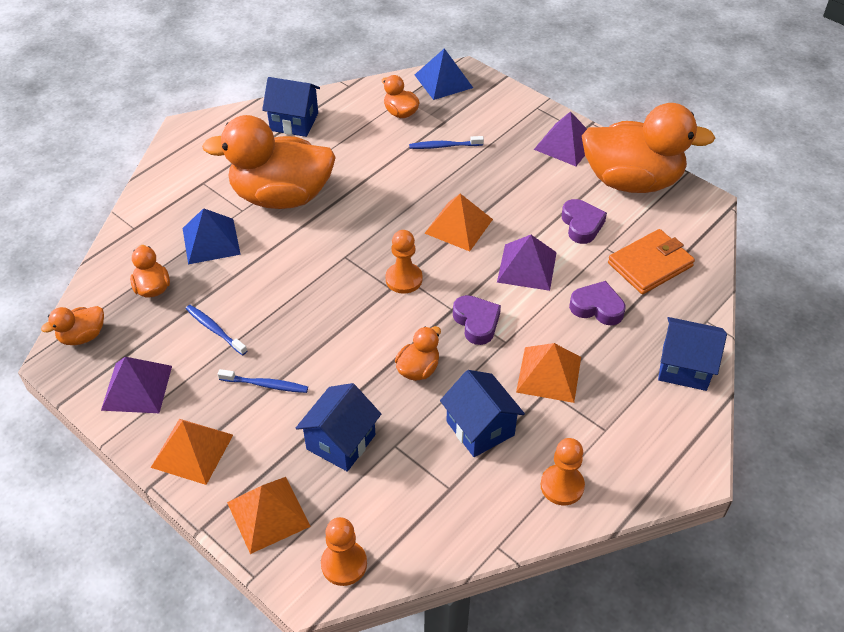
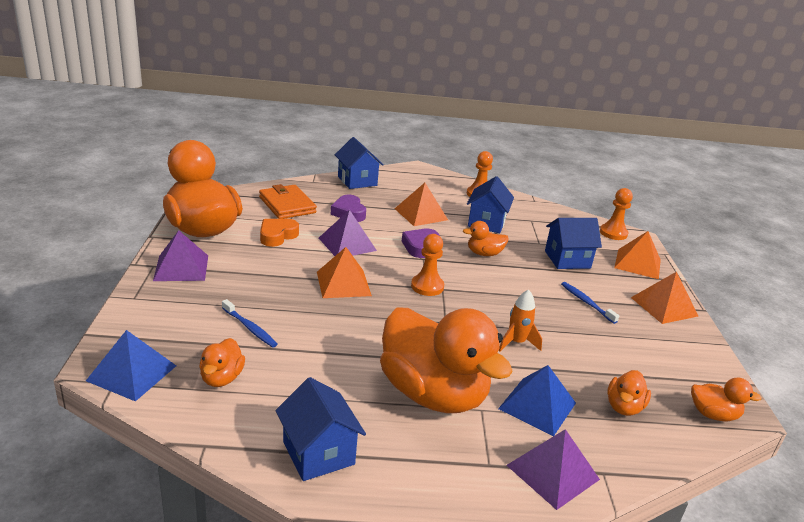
camera: 135 degrees left, 20 degrees down
(137, 387) = (683, 355): purple pyramid -> purple pyramid (553, 472)
(215, 329) = (594, 348): blue toothbrush -> none
(276, 282) = (516, 343): none -> orange rocket
(581, 225) = (277, 236): purple heart -> orange heart
(650, 264) = (287, 205): orange wallet -> orange wallet turned 45 degrees clockwise

